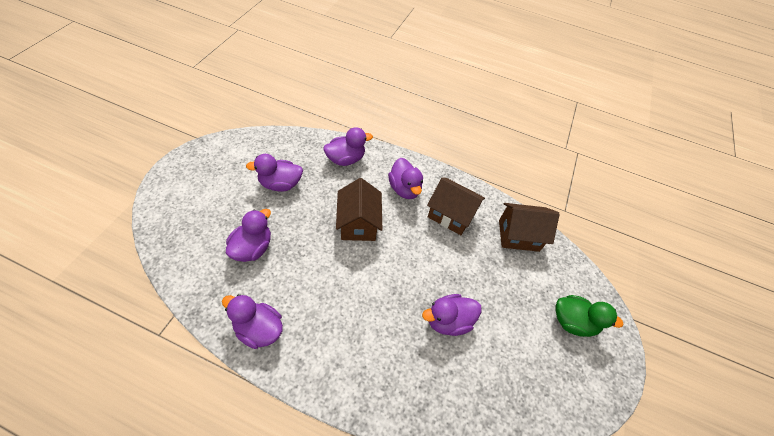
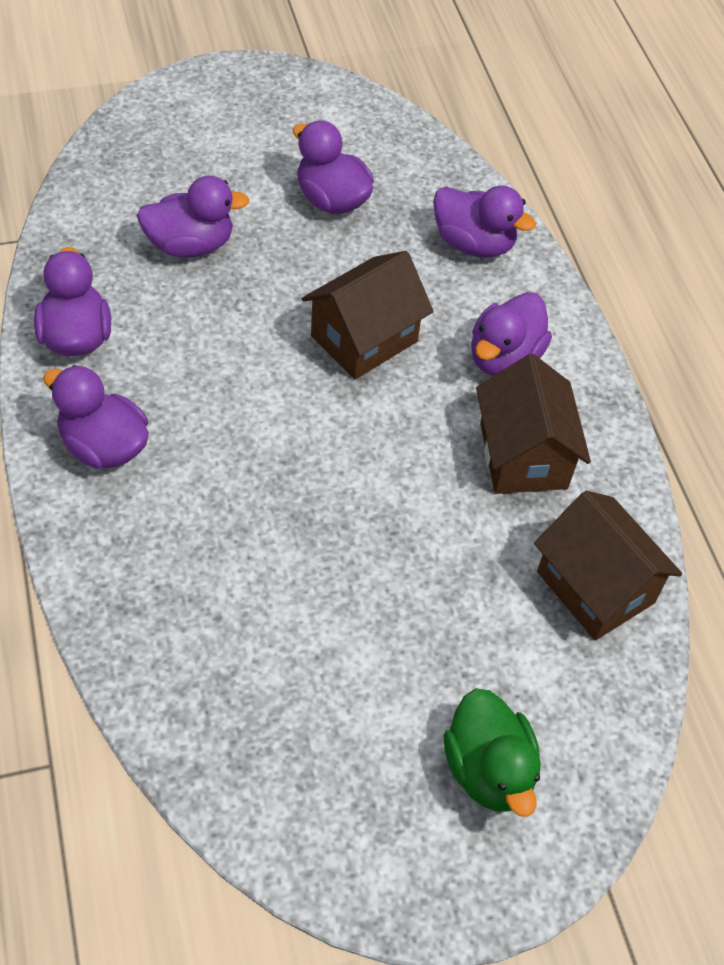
camera: 55 degrees right, 0 degrees up
(448, 321) = (304, 565): purple duck -> purple duck (103, 446)

